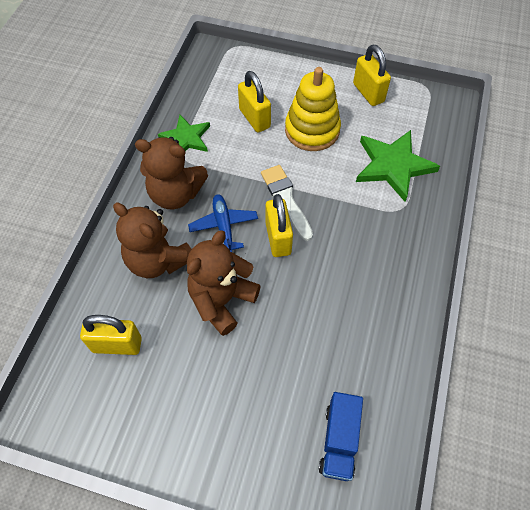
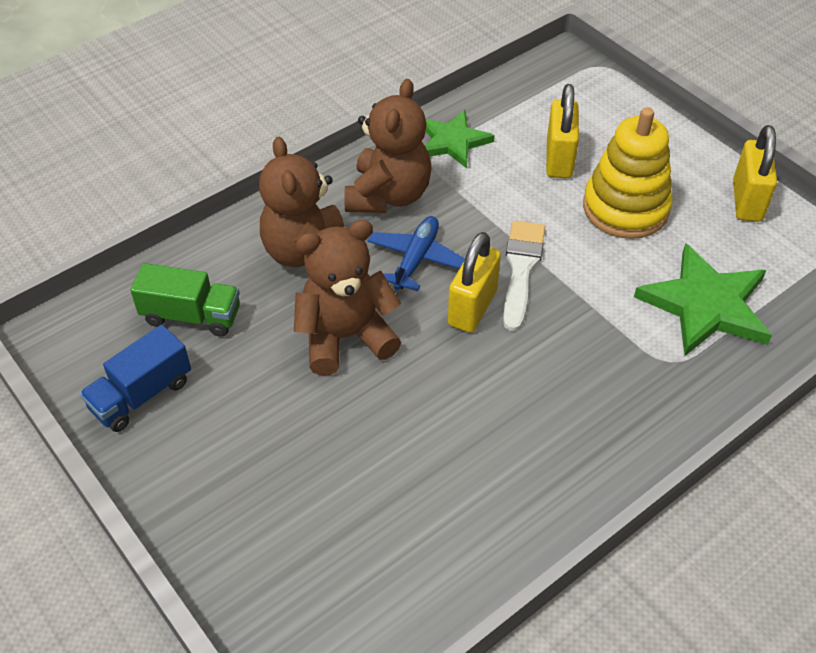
camera: 35 degrees right, 10 degrees down
(117, 344) = (191, 316): yellow padlock -> green truck
(175, 194) = (388, 195): brown teddy bear -> brown teddy bear turned 120 degrees counterclockwise
(339, 441) = (354, 572): blue truck -> blue truck (141, 395)

